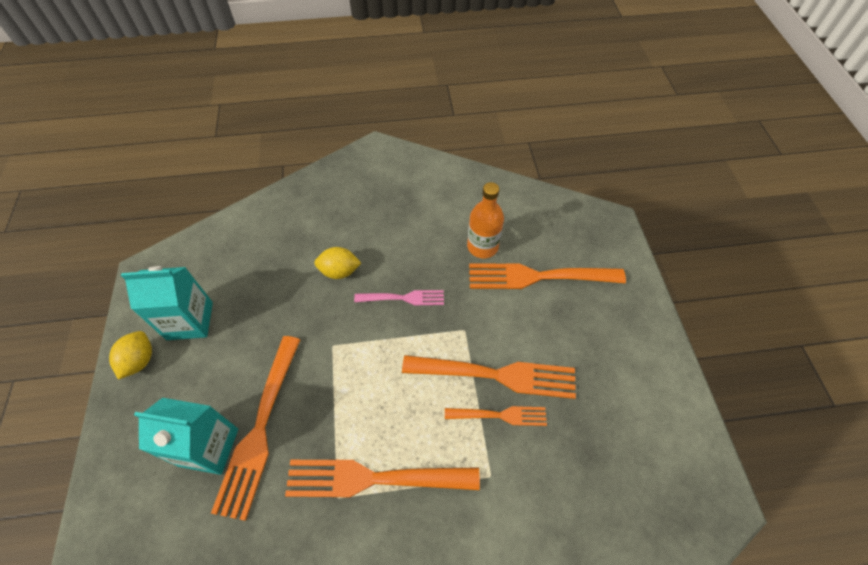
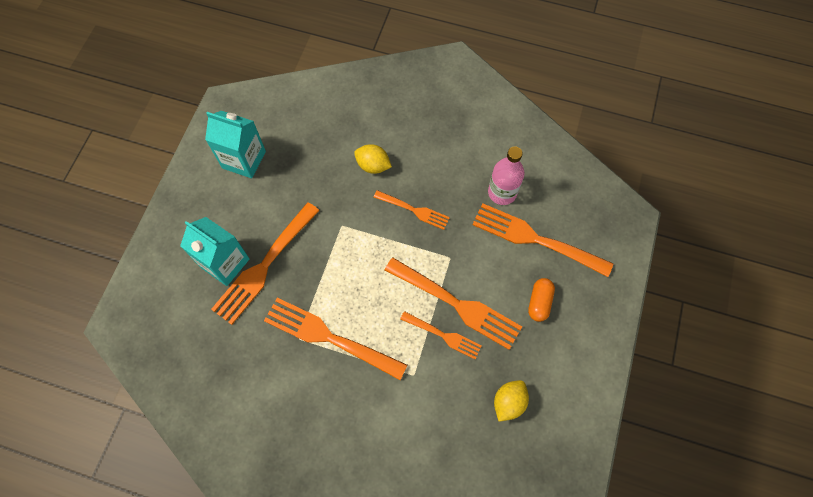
camera: 25 degrees right, 10 degrees up
(139, 361) = (198, 176): yellow lemon -> yellow lemon (508, 402)
(403, 298) = (413, 210): pink fork -> orange fork
(482, 246) = (502, 192): orange bottle -> pink bottle
(576, 336) = (539, 302): none -> orange capsule

